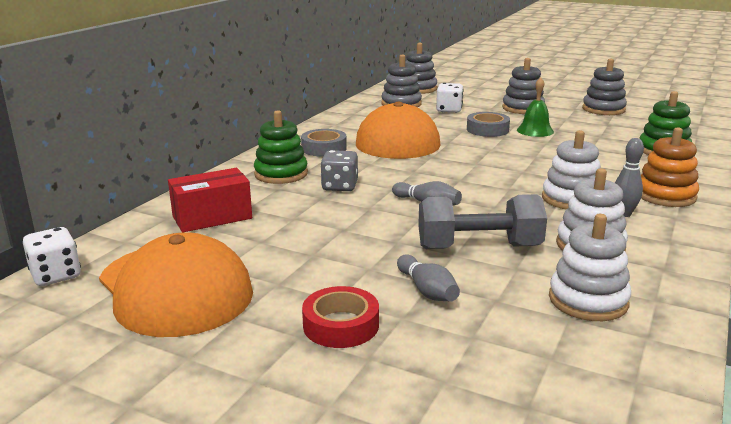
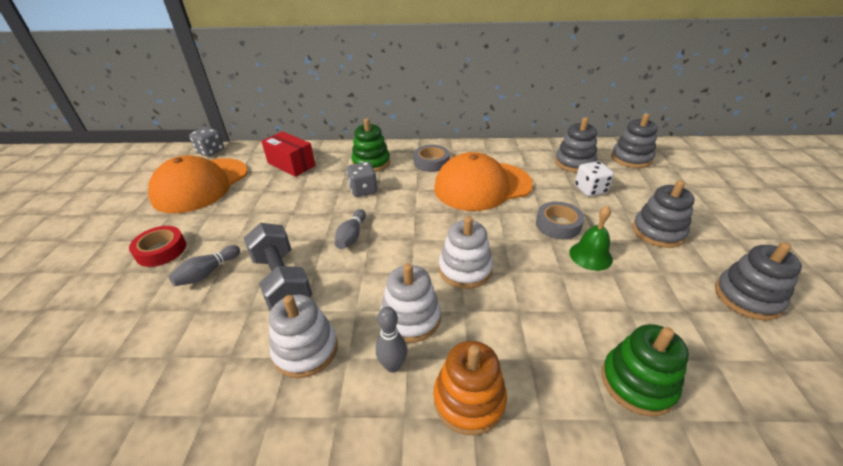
camera: 65 degrees right, 15 degrees up
(56, 275) = (210, 151): white dice -> grey dice
(588, 300) = (199, 364): white stacking toy -> white stacking toy (465, 269)

